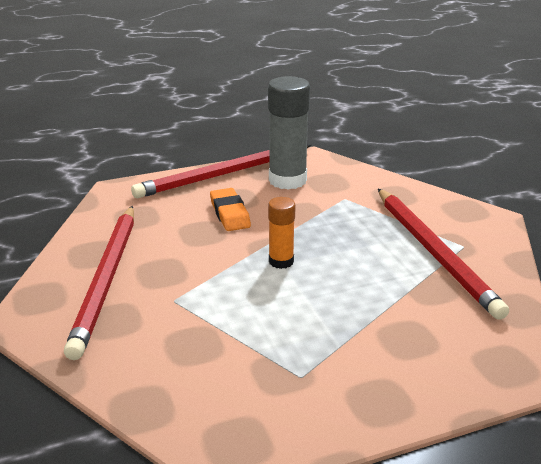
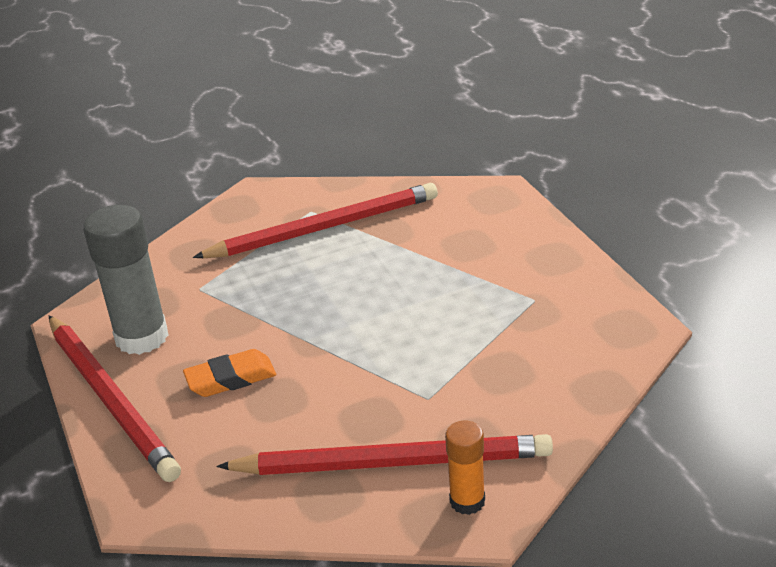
camera: 90 degrees left, 5 degrees up
(281, 261) = (345, 326): orange glue stick -> orange glue stick (467, 501)

